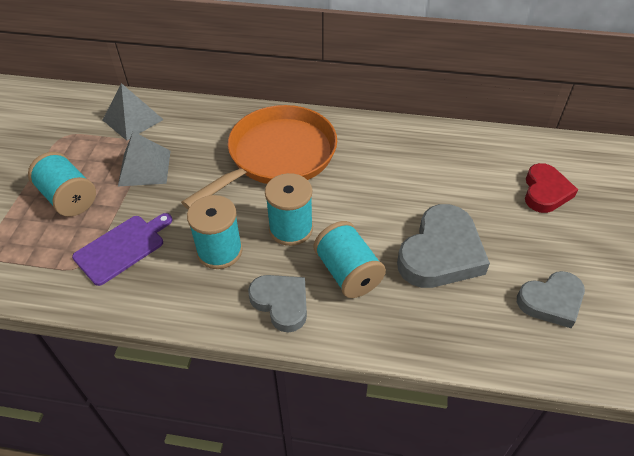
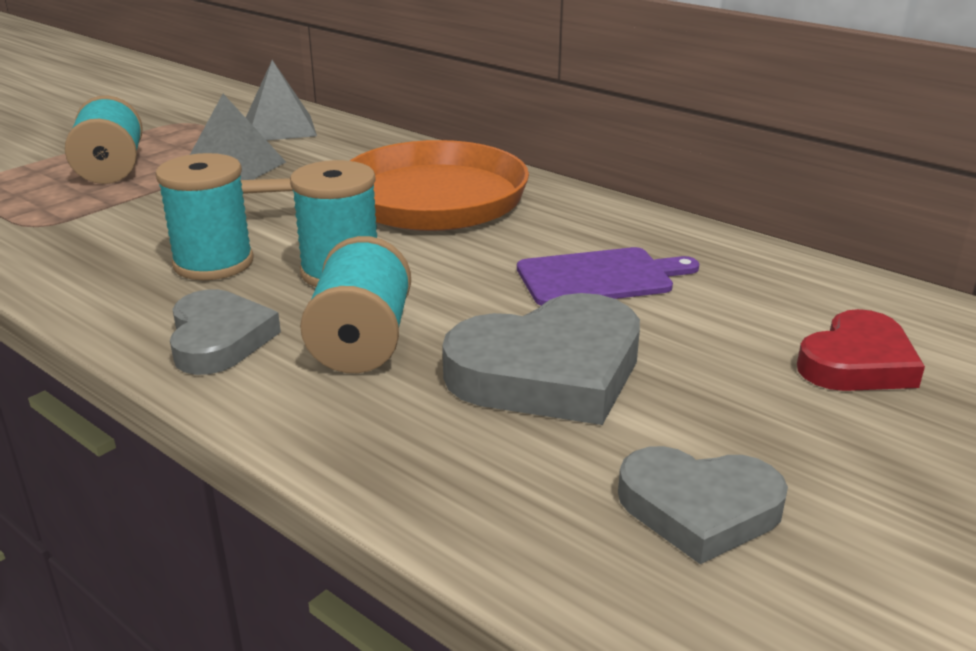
camera: 30 degrees right, 20 degrees down
(122, 248) = (104, 224): purple cutting board -> purple cutting board (600, 277)

